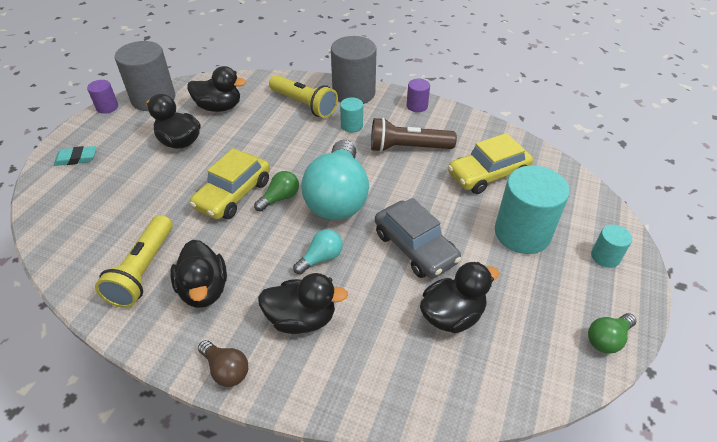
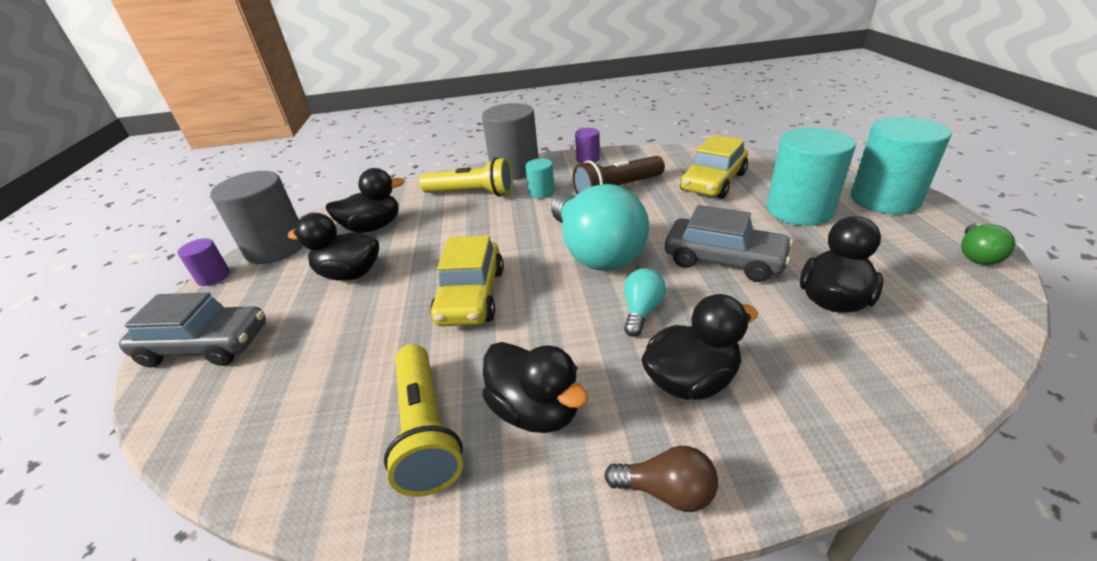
camera: 25 degrees left, 10 degrees down
(76, 158) = (205, 345): turquoise eraser -> grey car
(280, 198) = (531, 277): green light bulb -> none
(605, 257) = (884, 199): turquoise cylinder -> turquoise cylinder, size x2.06

